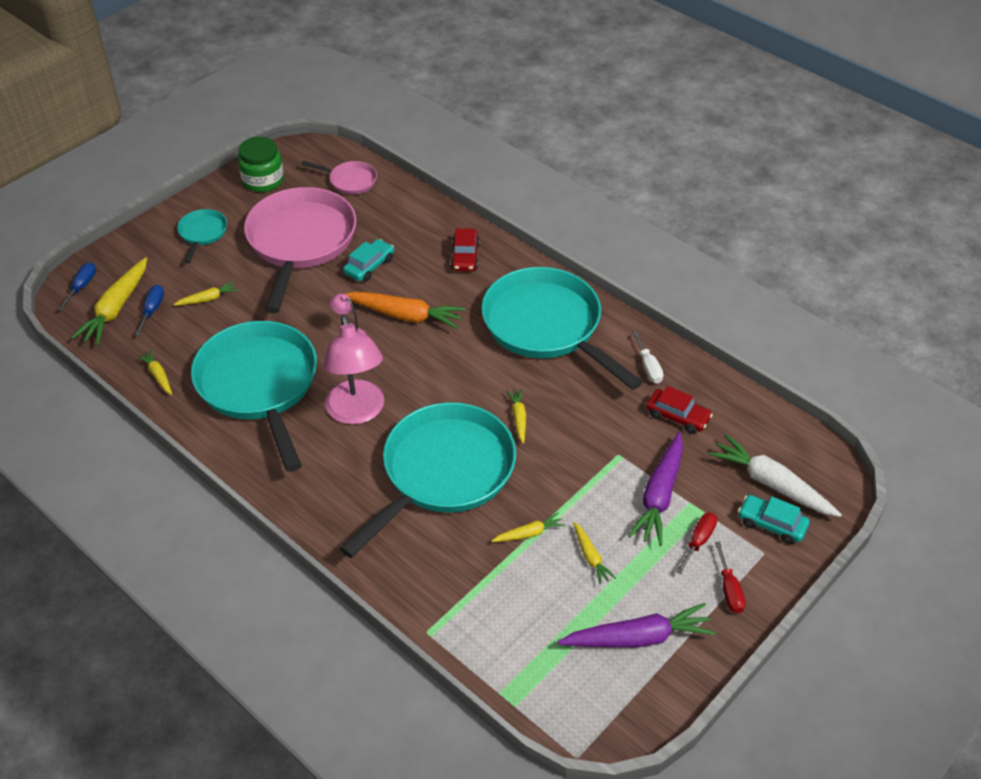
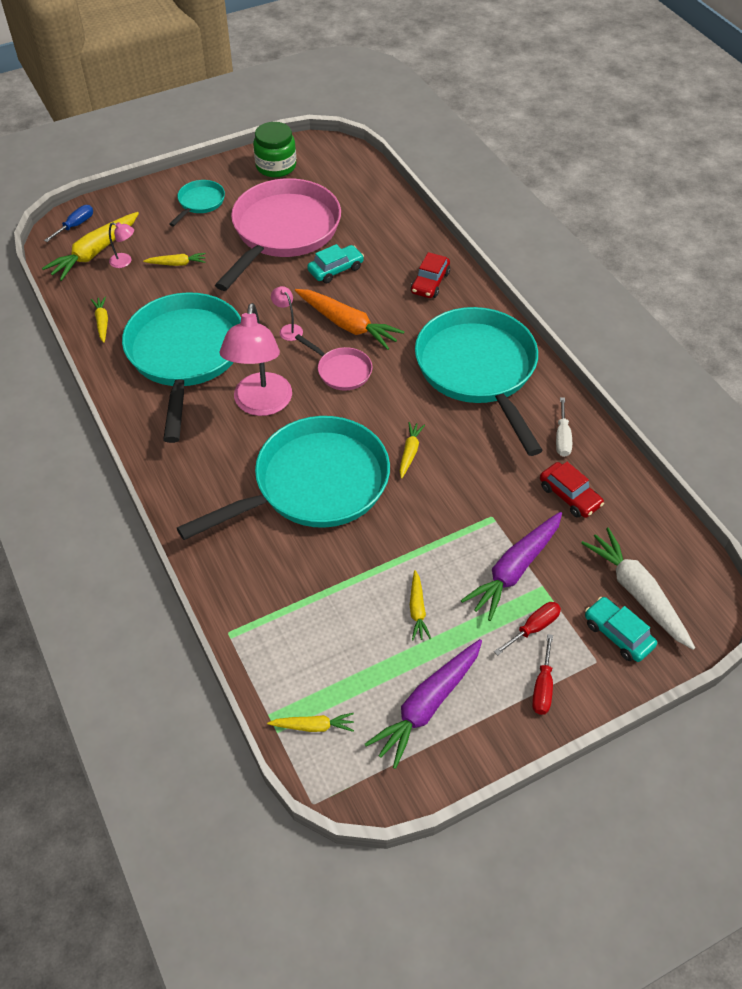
camera: 20 degrees right, 5 degrees up
(152, 310) = (125, 261): blue screwdriver -> pink lamp
(350, 181) = (355, 185): pink pan -> pink pan (341, 371)
(529, 533) = (368, 568): yellow carrot -> yellow carrot (313, 726)
(638, 638) = (427, 705): purple carrot -> purple carrot turned 120 degrees clockwise

